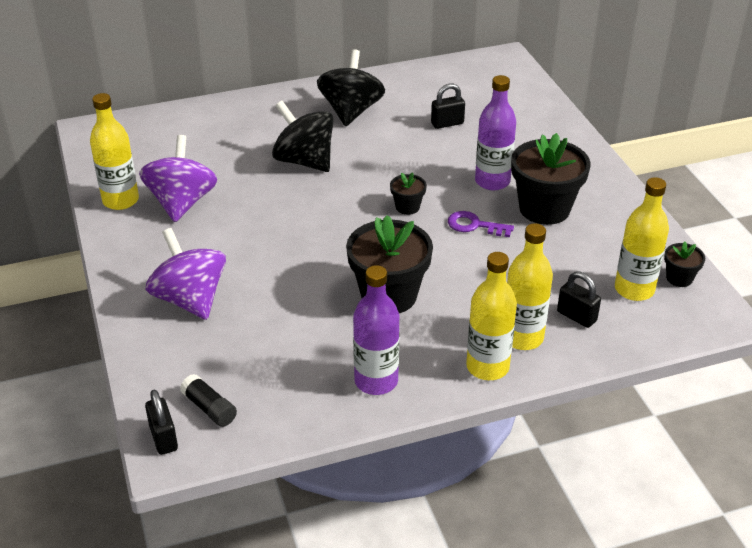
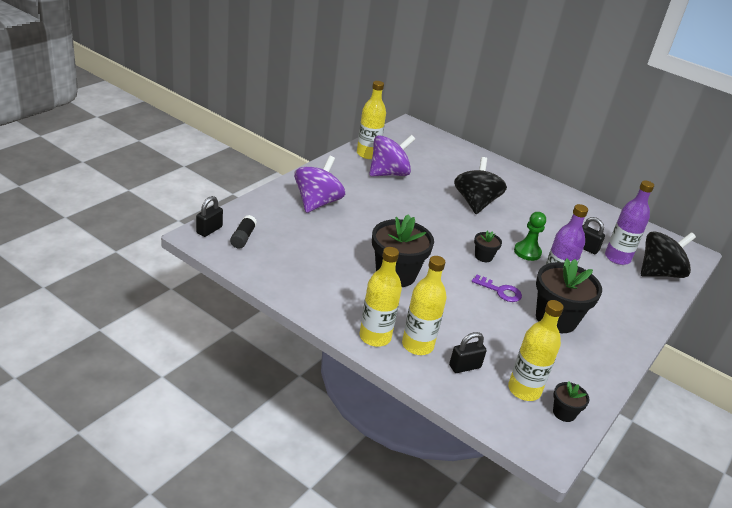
camera: 50 degrees right, 5 degrees down
(351, 111) = (543, 205): black spinning top -> black spinning top (659, 273)
(376, 381) = (318, 292): purple bottle -> purple bottle (617, 258)
(423, 169) = (527, 252): none -> green pawn
(474, 225) = (500, 291): purple key -> purple key turned 135 degrees clockwise
(576, 316) = (464, 366): black padlock -> black padlock turned 60 degrees clockwise

